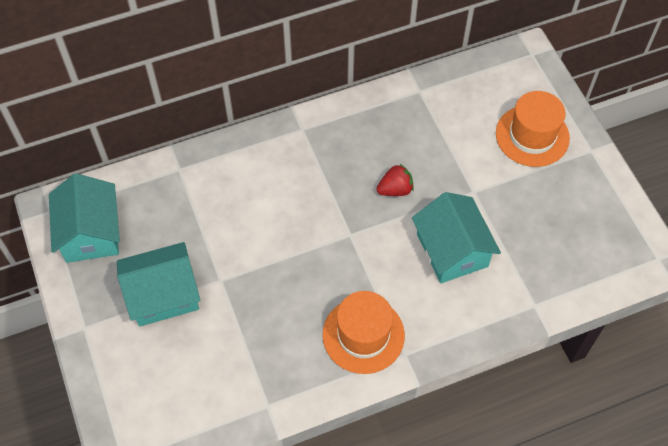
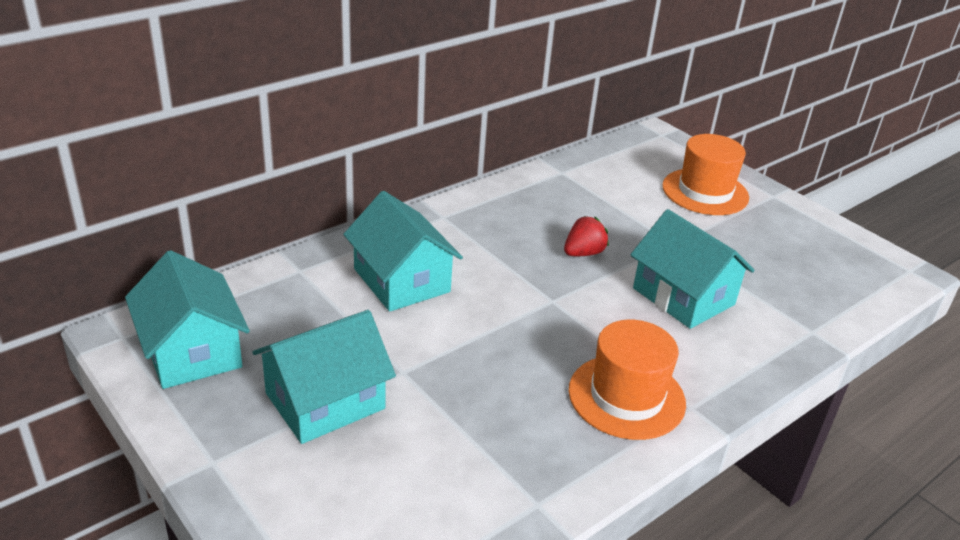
camera: 20 degrees left, 25 degrees down
(248, 193) = (401, 280): none -> turquoise house

